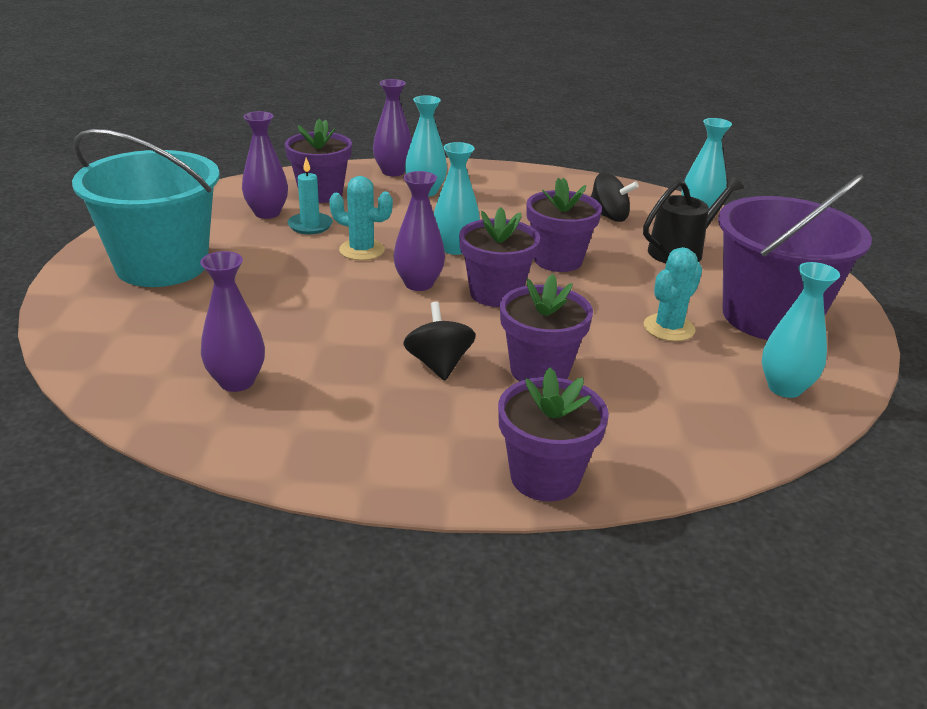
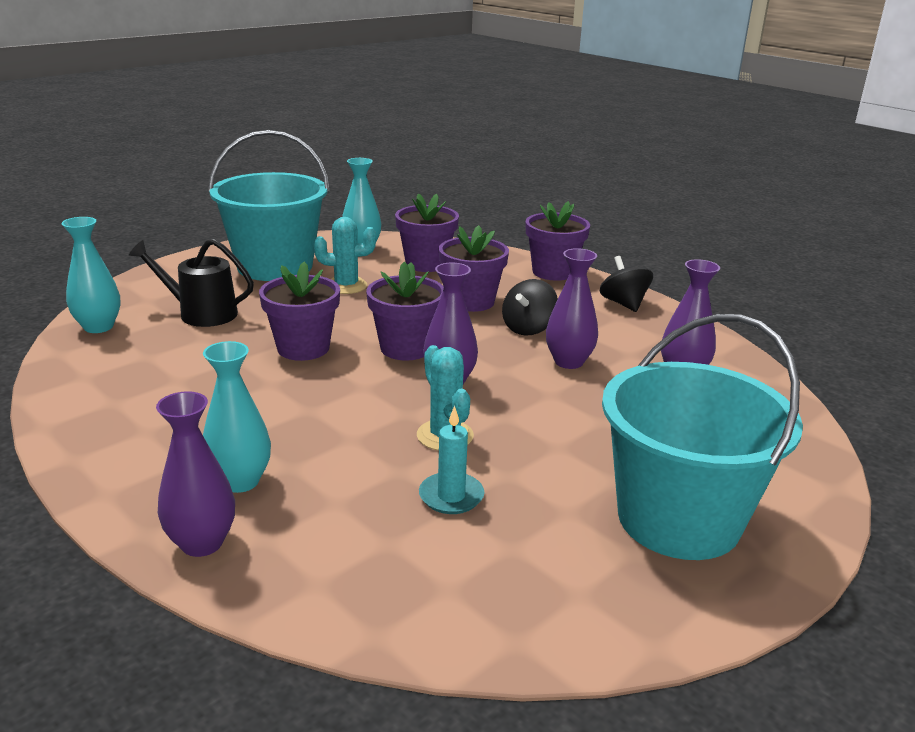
camera: 135 degrees left, 5 degrees down
(267, 213) = (476, 547): purple vase -> purple vase (568, 362)
(321, 194) = (362, 549): purple flower pot -> purple flower pot (426, 264)
(455, 248) = (358, 396): turquoise vase -> none
(608, 216) = (162, 360): black spinning top -> black spinning top (623, 304)
(769, 317) = (275, 266): purple bucket -> turquoise bucket

